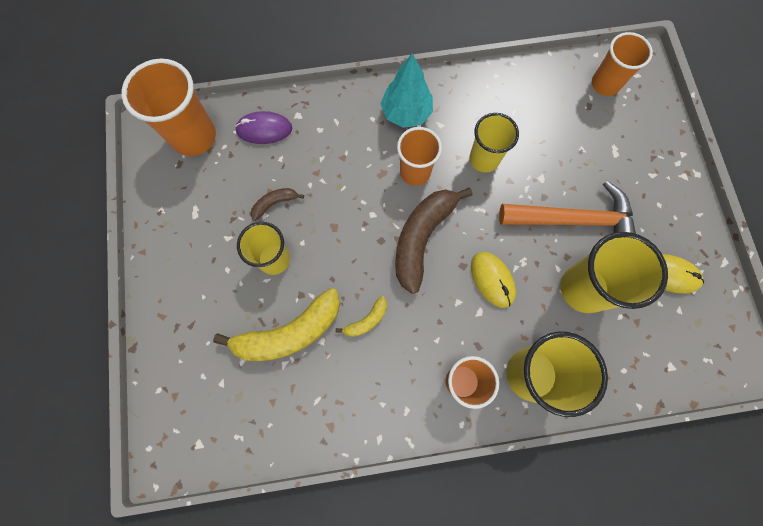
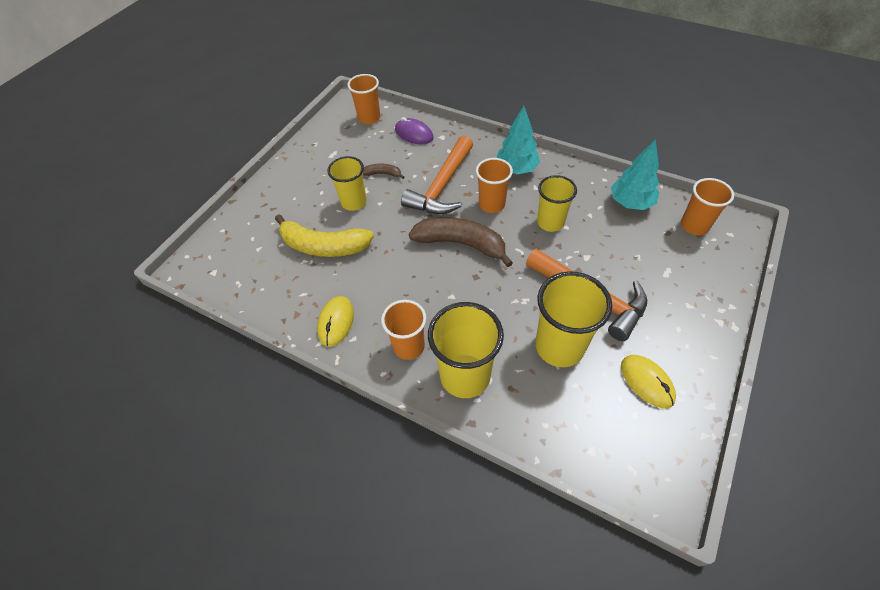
camera: 40 degrees right, 20 degrees down
(194, 136) = (369, 118): orange cup -> orange cup, size x0.66
(349, 180) = (442, 186): none -> orange hammer
(366, 320) = (378, 269): yellow banana -> none
(422, 238) = (461, 244): brown banana -> brown banana turned 45 degrees clockwise
(492, 280) = (490, 297): yellow mouse -> yellow mouse (336, 322)
(537, 90) = (630, 203): none -> turquoise tree

